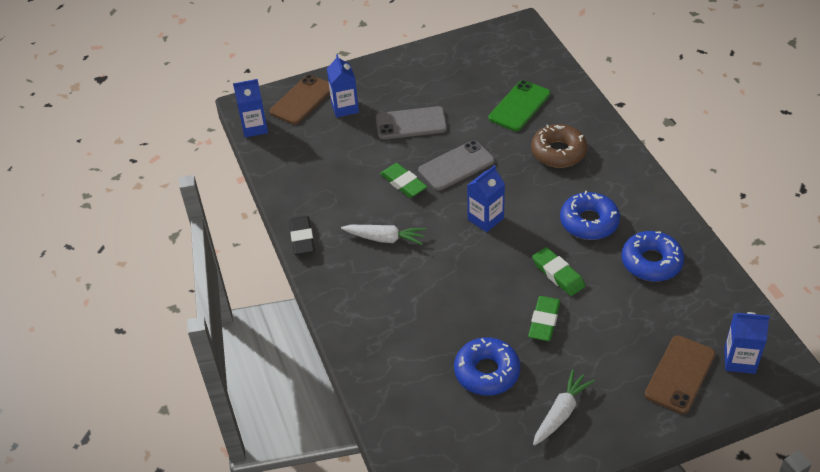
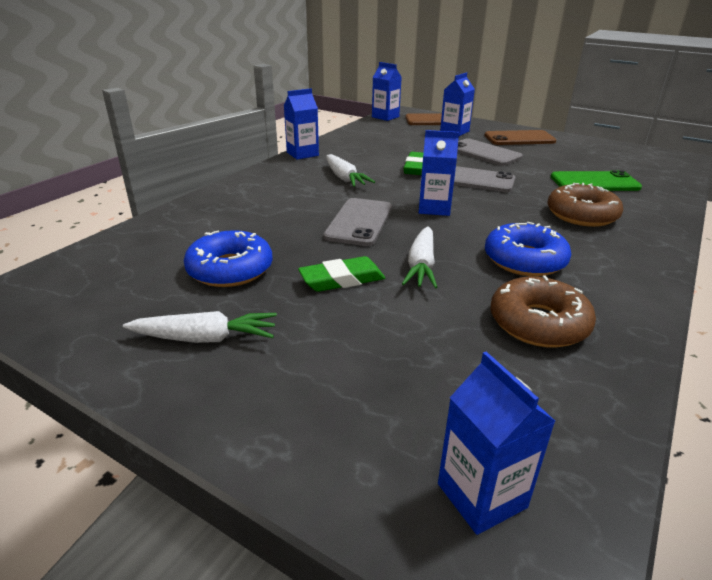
camera: 50 degrees right, 15 degrees down
(302, 238) = (302, 154): black eraser -> blue carton
(472, 271) = (359, 222): none -> grey phone
(558, 274) = (421, 266): green eraser -> white carrot
(651, 262) = (538, 323): blue donut -> brown donut
(680, 374) = (373, 427): brown phone -> brown phone (519, 139)

